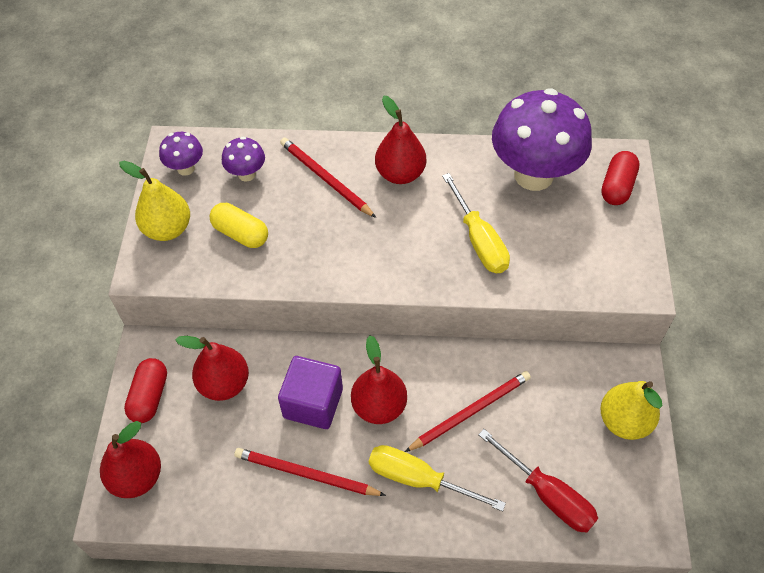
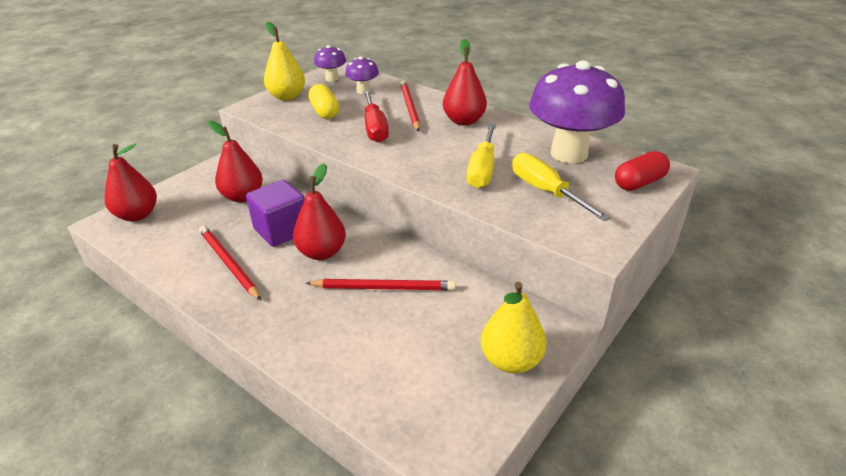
camera: 35 degrees right, 20 degrees down
(149, 397) = (195, 183): red capsule -> none
(418, 479) = (297, 306): yellow screwdriver -> yellow screwdriver (545, 191)
(548, 495) = (384, 373): red screwdriver -> red screwdriver (375, 128)

